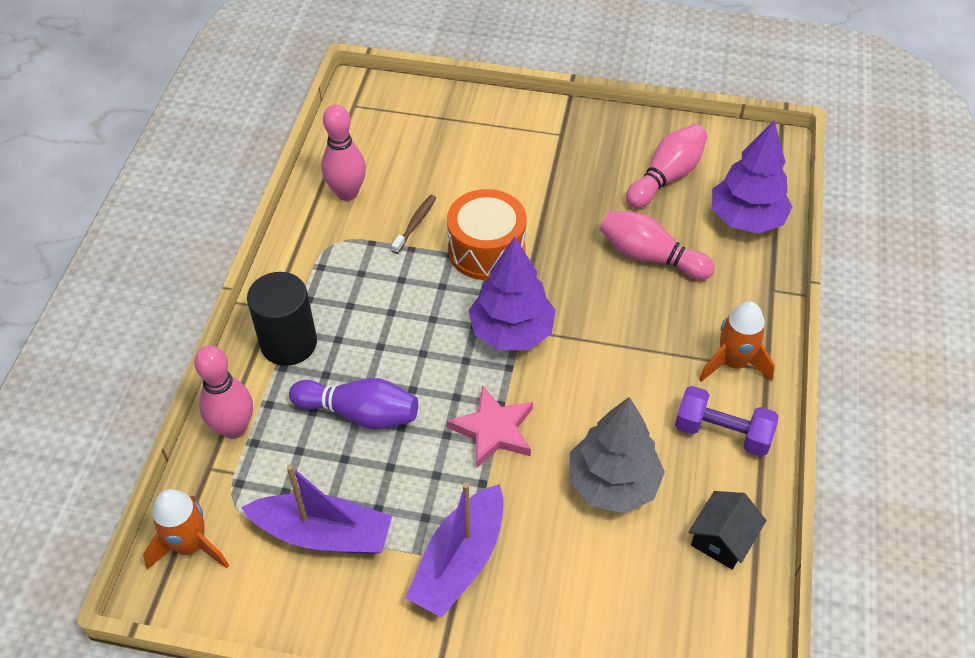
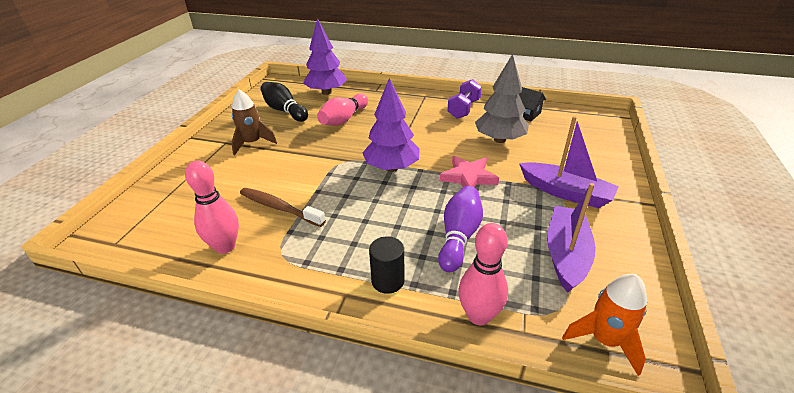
camera: 85 degrees left, 15 degrees down
(288, 343) = (388, 281): black cylinder -> black cylinder, size x0.66
(415, 224) = (279, 207): brown toothbrush -> brown toothbrush, size x1.59
(486, 250) = (318, 175): orange drum -> none
(562, 163) = (252, 143): none -> brown rocket
(666, 177) = (284, 111): pink bowling pin -> black bowling pin
(733, 363) = (421, 103): orange rocket -> none

